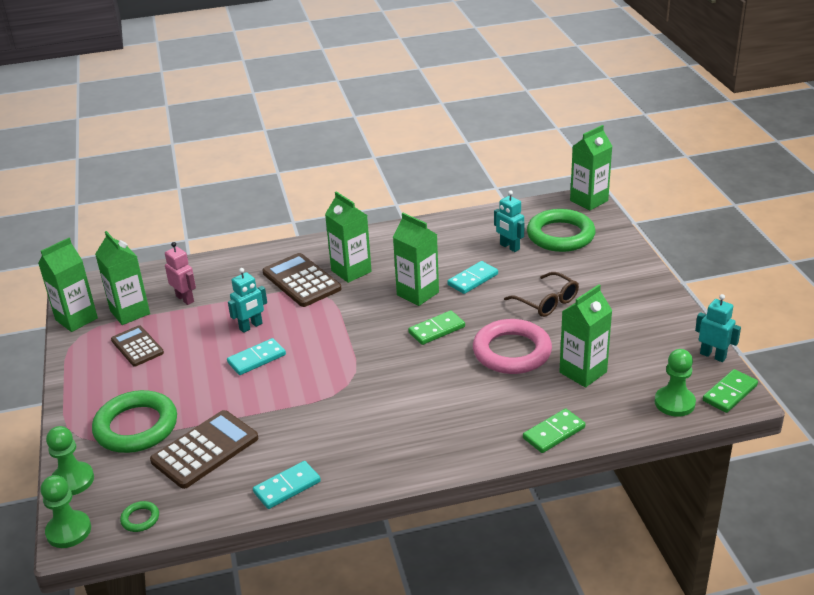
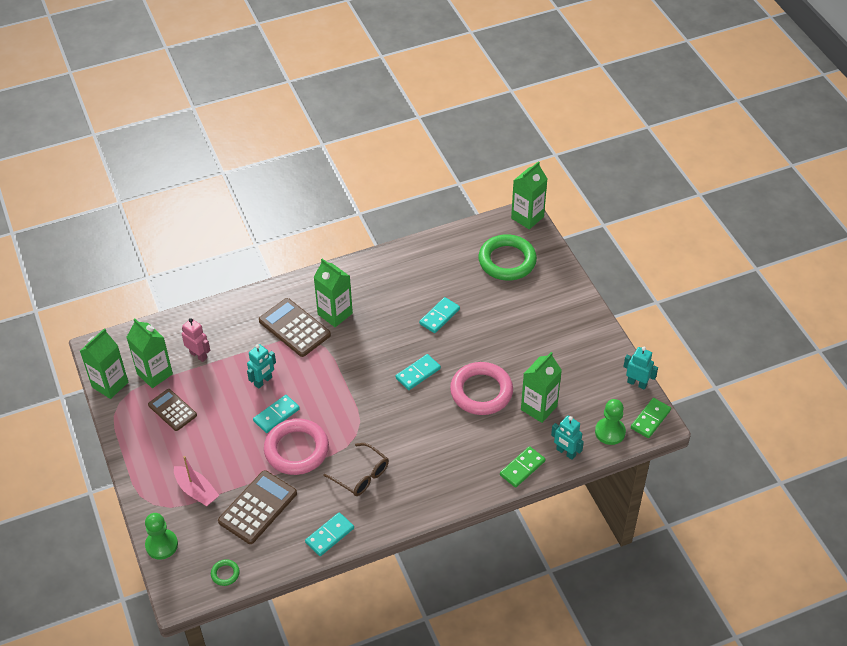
camera: 10 degrees left, 15 degrees up
(68, 531) = (173, 589): green pawn -> none
(136, 427) = (196, 491): green ring -> pink boat
(271, 394) = (296, 450): none -> pink ring
(417, 293) = (396, 335): green carton -> none
(437, 330) = (418, 373): green domino -> turquoise domino
(509, 247) = (465, 277): turquoise robot -> turquoise robot (565, 452)
(547, 302) = (503, 337): brown glasses -> brown glasses (361, 476)

